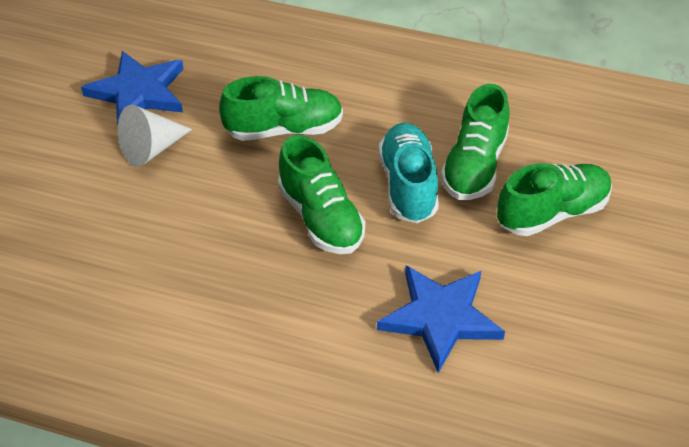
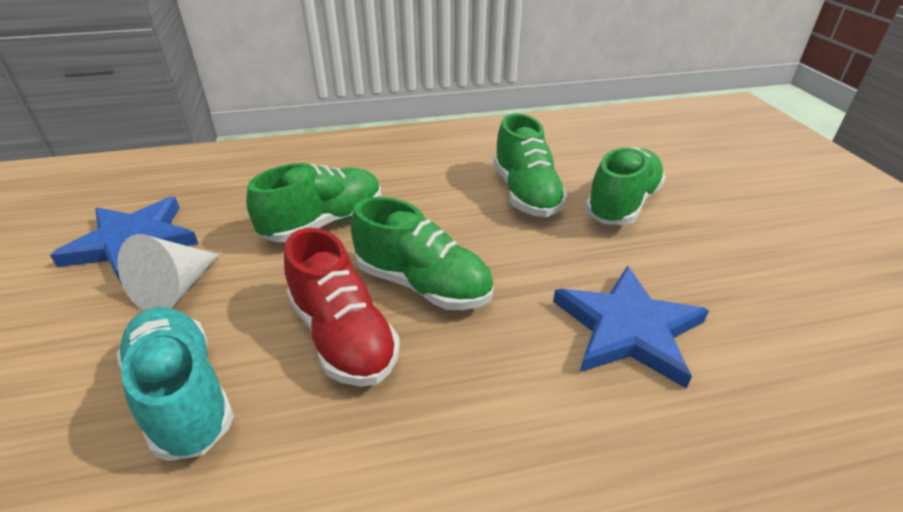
camera: 30 degrees left, 10 degrees down
(240, 234) = (343, 336): none -> red shoe
(408, 185) = (484, 226): turquoise shoe -> turquoise shoe (183, 395)

